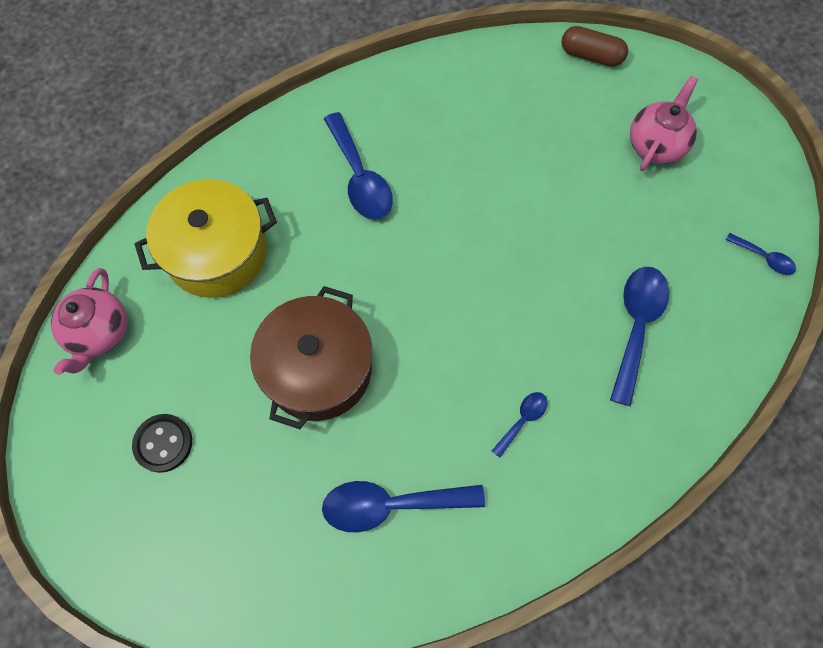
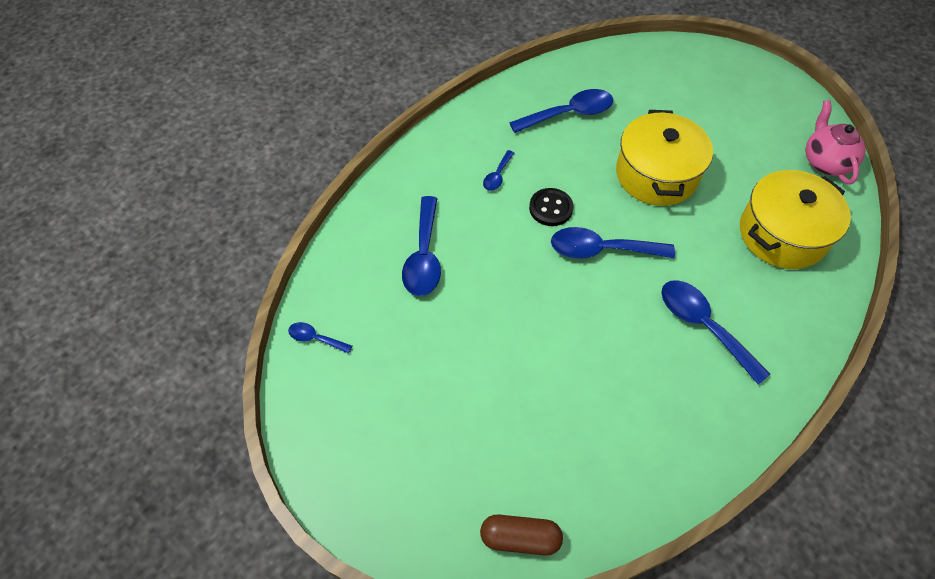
camera: 165 degrees right, 10 degrees down
(163, 443) = (732, 113): black button -> black button (551, 208)
(318, 369) = (656, 174): brown pot -> yellow pot
(428, 284) = (602, 249): none -> blue spoon
(656, 145) = (428, 434): pink teapot -> none

